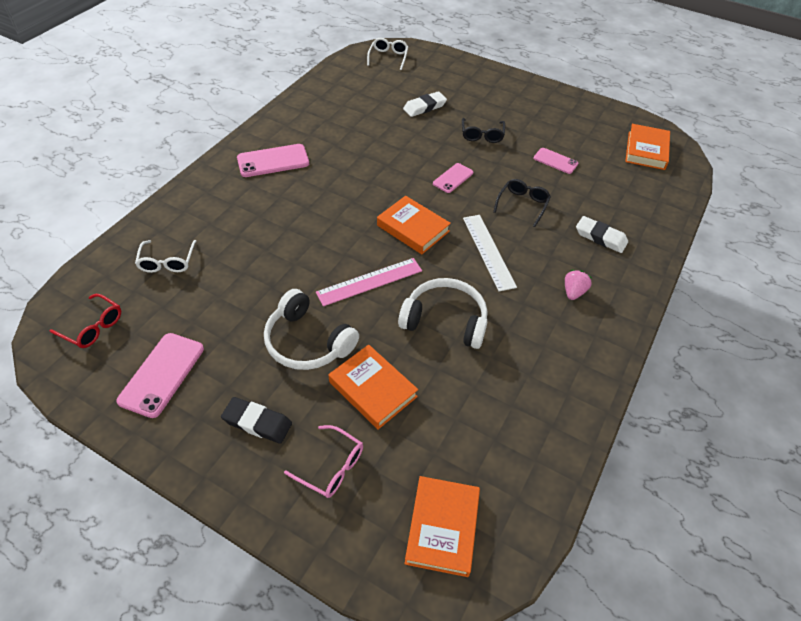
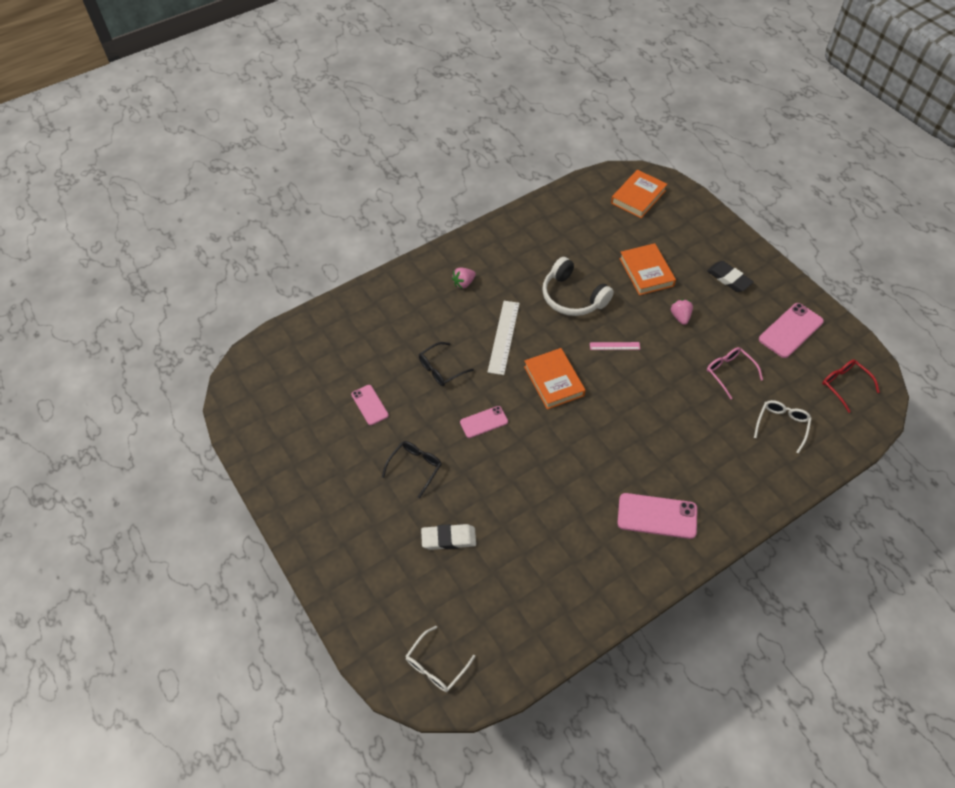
camera: 150 degrees left, 5 degrees up
(307, 342) = (680, 317): white headphones -> pink strawberry
(331, 467) = (689, 241): pink glasses -> pink glasses (729, 372)
(370, 282) = (614, 346): pink ruler -> pink ruler, size x0.54
(600, 237) = (403, 316): white eraser -> none
(646, 150) = (271, 384): orange book -> none

